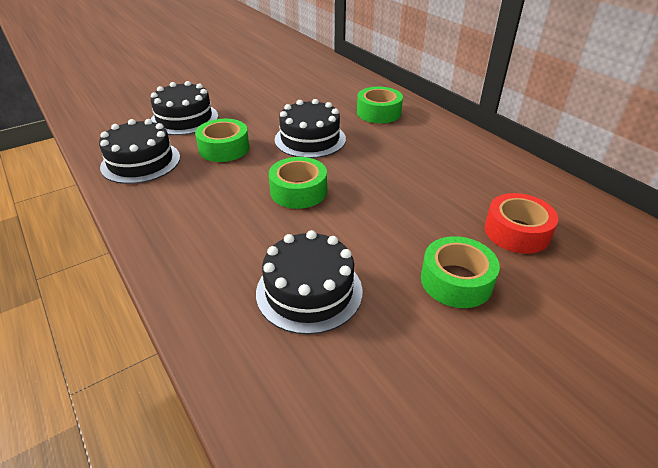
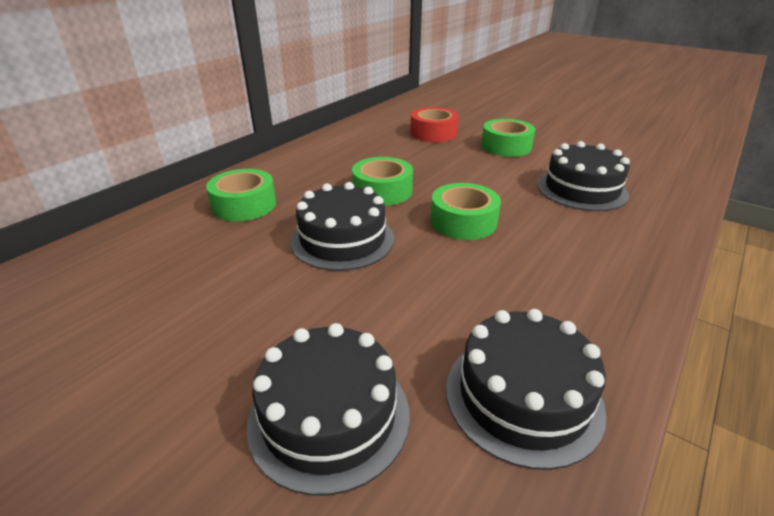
camera: 110 degrees left, 5 degrees down
(224, 148) = (413, 309): green tape -> green tape (382, 191)

